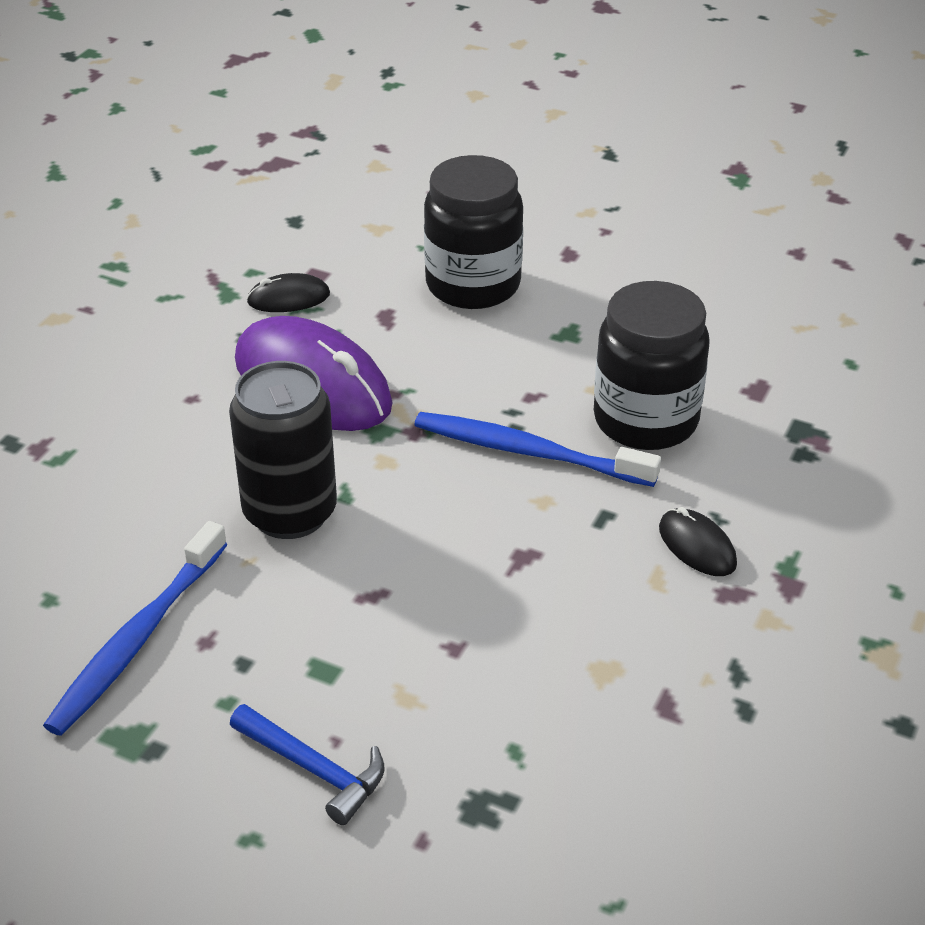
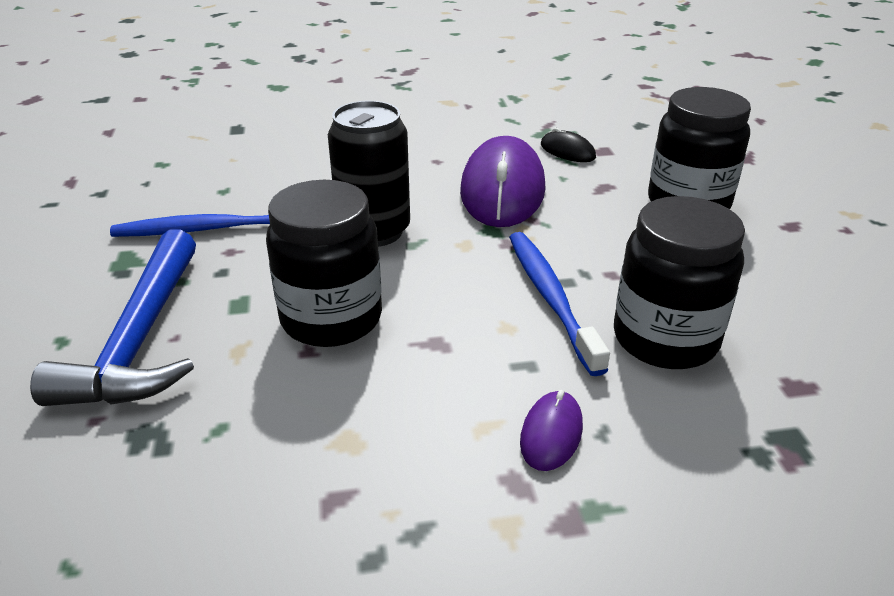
camera: 55 degrees right, 5 degrees down
(315, 769) = (140, 340): blue hammer -> blue hammer, size x1.85
(419, 610) = (331, 319): none -> black jar
(697, 546) = (551, 434): black mouse -> purple mouse

